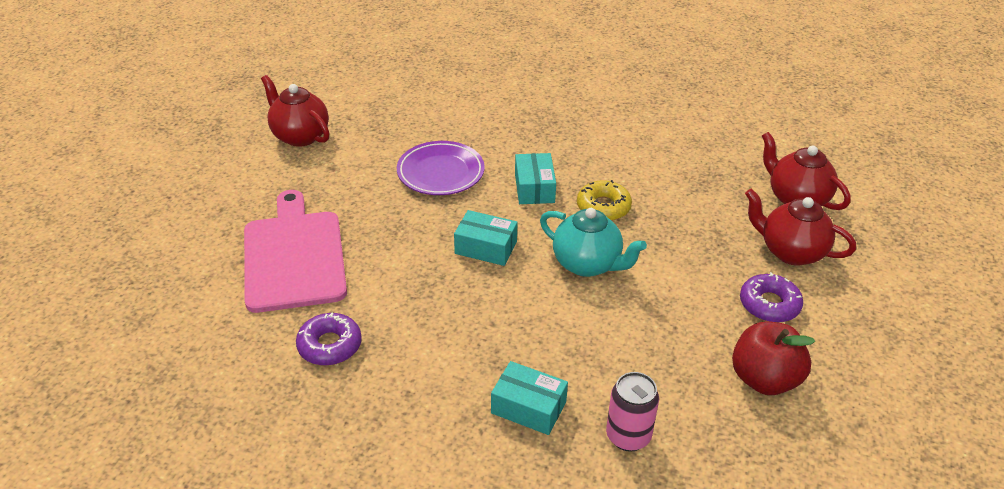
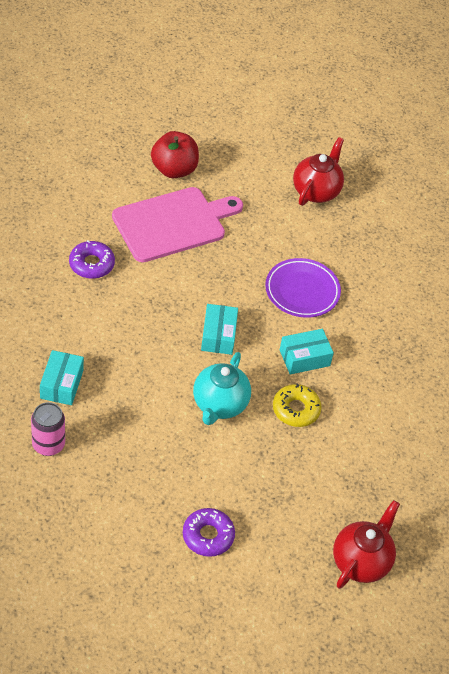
camera: 70 degrees right, 10 degrees up
(764, 379) = (122, 531): red apple -> red apple (174, 169)
(790, 252) = (281, 554): red teapot -> none

